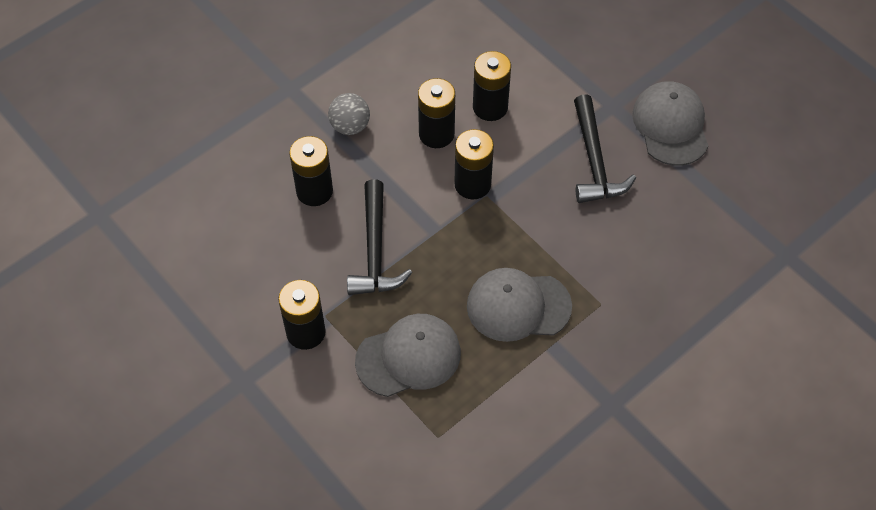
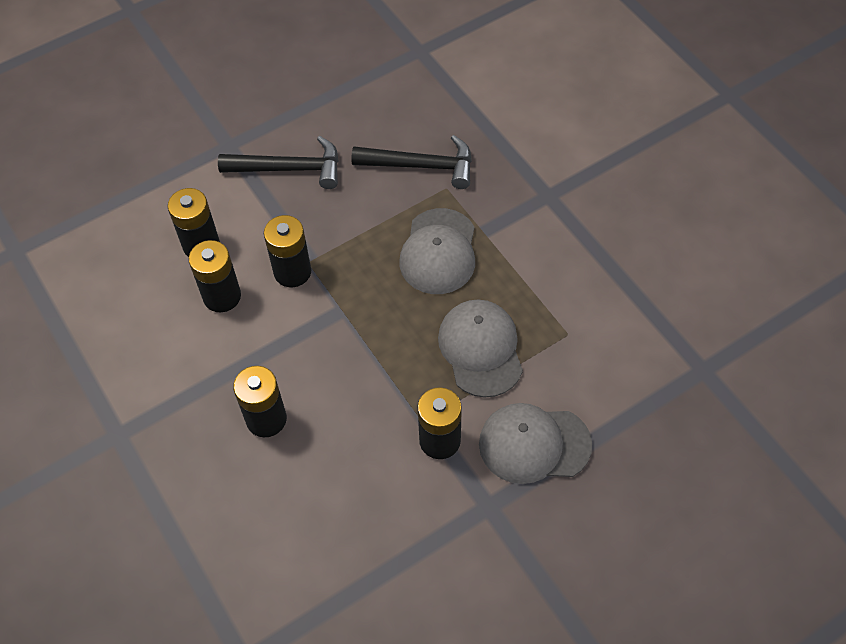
camera: 80 degrees left, 0 degrees up
(350, 126) = (189, 377): grey ball -> none
(375, 251) = (354, 367): black hammer -> black hammer (422, 166)
(670, 125) = (264, 105): grey cap -> grey cap (534, 444)

